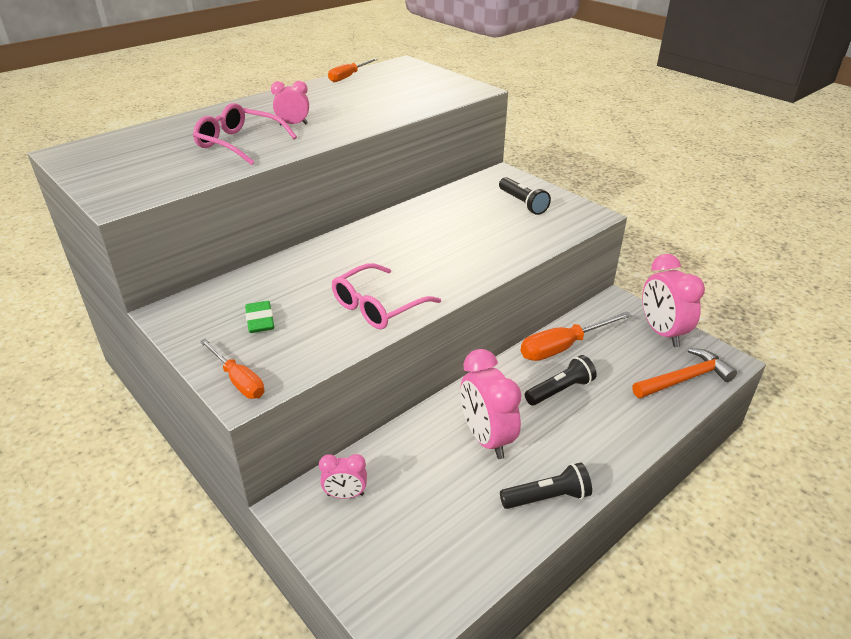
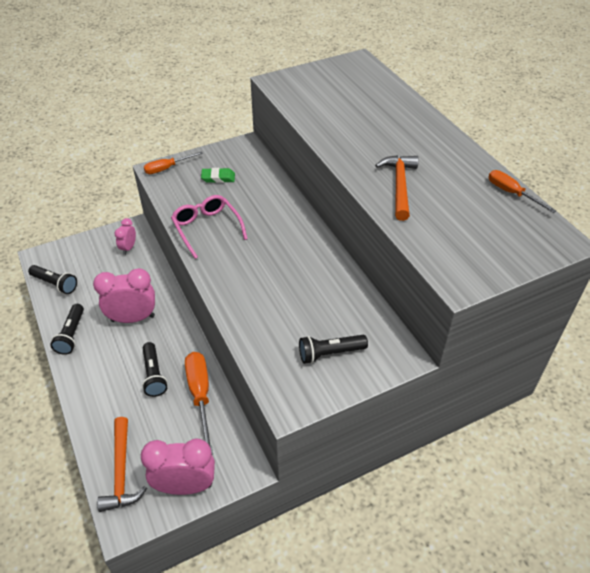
camera: 105 degrees right, 10 degrees up
(239, 143) = (350, 124): pink glasses -> none
(293, 124) = (383, 150): pink clock -> none
(355, 114) = (399, 186): none -> orange hammer
(459, 568) = (55, 284): none -> black flashlight

